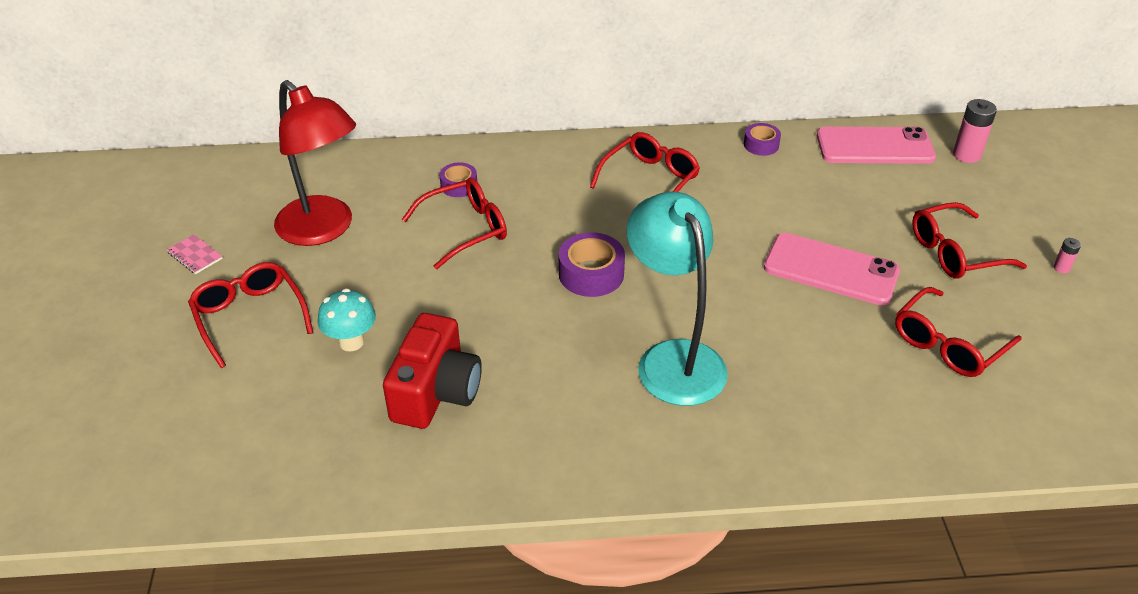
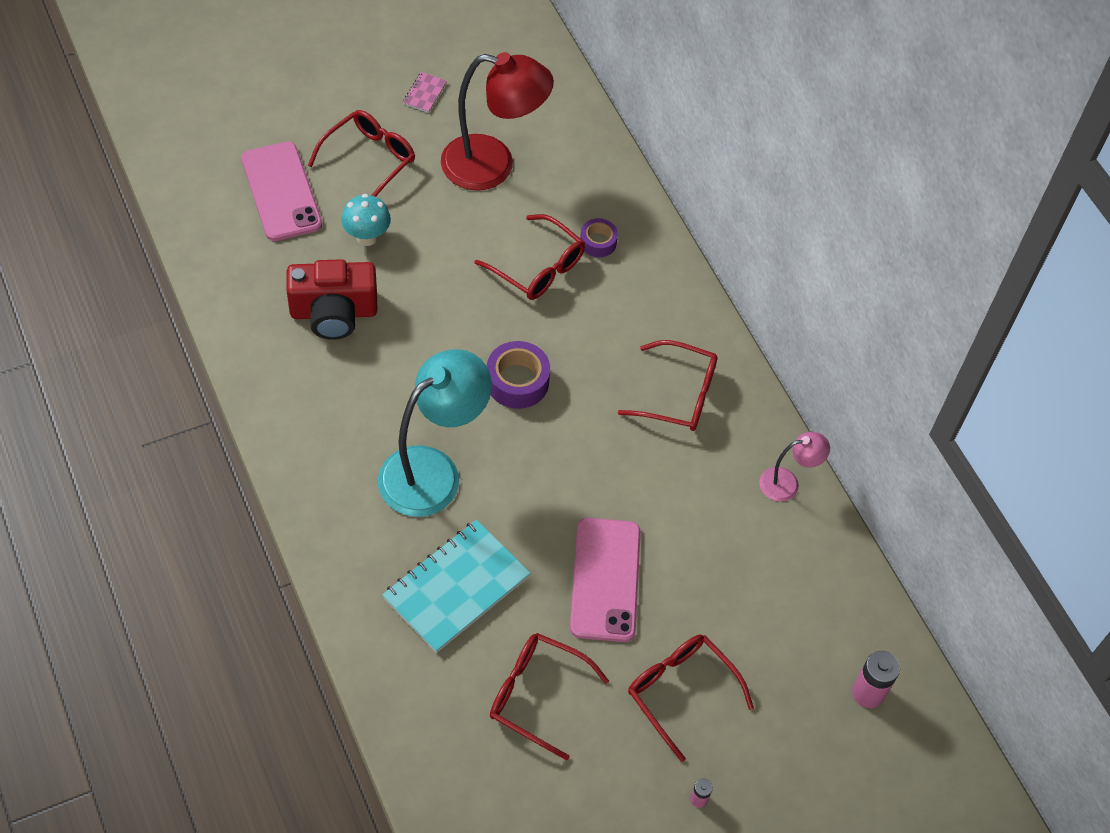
camera: 65 degrees right, 15 degrees up
(324, 230) = (493, 166): red lamp -> red lamp turned 105 degrees counterclockwise
(761, 145) = (787, 483): purple tape -> pink lamp
(817, 373) = (456, 588): none -> turquoise notebook
(874, 147) = (838, 595): pink phone -> pink phone (281, 192)

